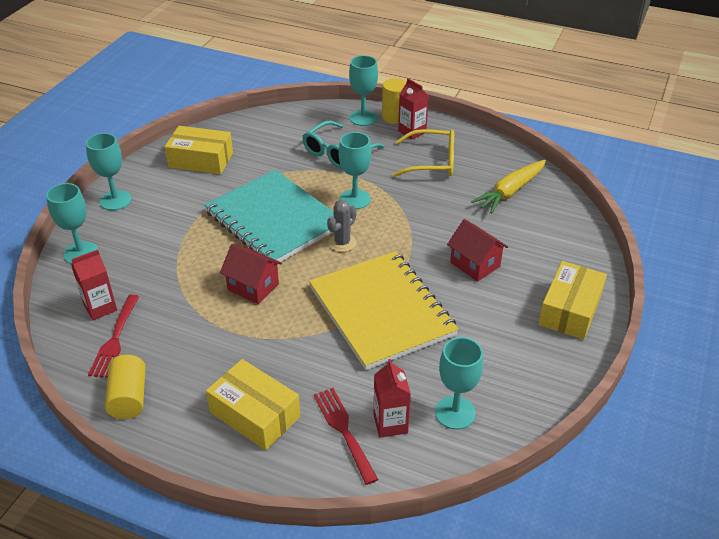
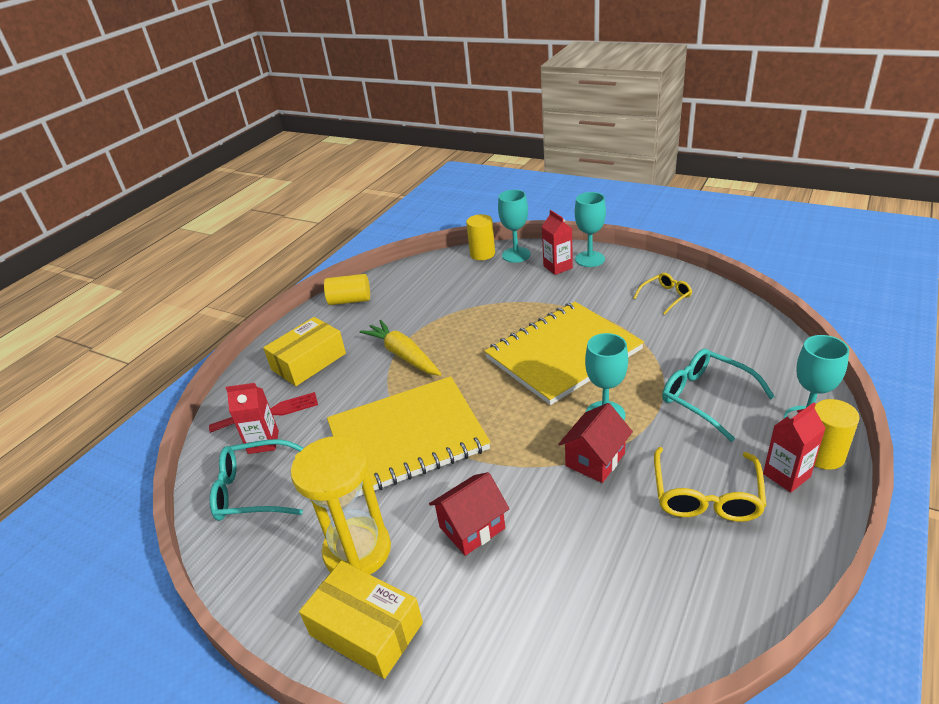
camera: 100 degrees right, 5 degrees down
(65, 281) = (482, 254): none -> yellow cylinder
(100, 308) = (448, 274): red carton -> red carton (557, 267)
(115, 339) = (411, 286): red fork -> none
(201, 160) = (665, 297): yellow box -> yellow glasses
(253, 287) = (460, 348): red house -> red house (595, 459)
(274, 219) = (563, 354): turquoise notebook -> yellow notebook
(342, 243) = (521, 406): grey cactus -> none
(455, 413) = (255, 490): turquoise goblet -> turquoise glasses
(508, 325) = (357, 551): none -> yellow hourglass
(510, 192) = (641, 592): yellow carrot -> yellow carrot (403, 355)

